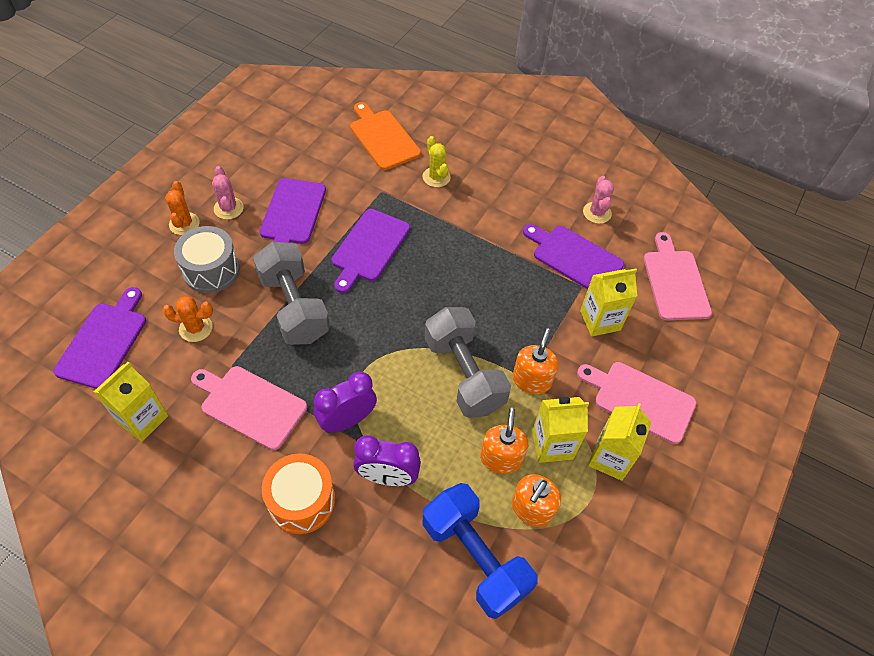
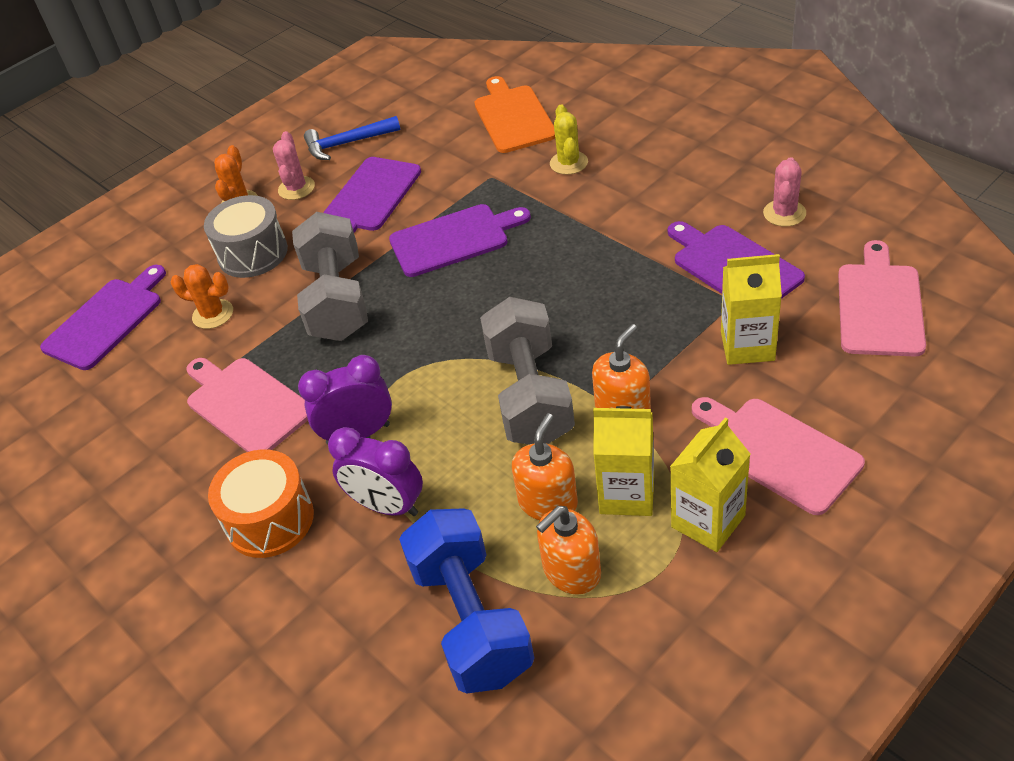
camera: 25 degrees right, 10 degrees down
(143, 419) = (118, 406): yellow carton -> none
(258, 165) = (347, 143): none -> blue hammer
(369, 248) = (453, 239): purple cutting board -> purple cutting board turned 150 degrees counterclockwise

